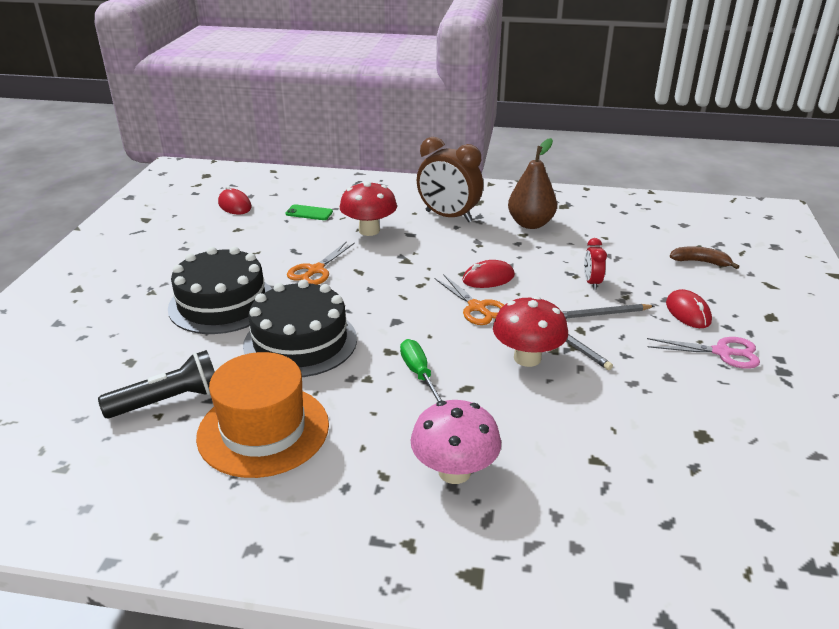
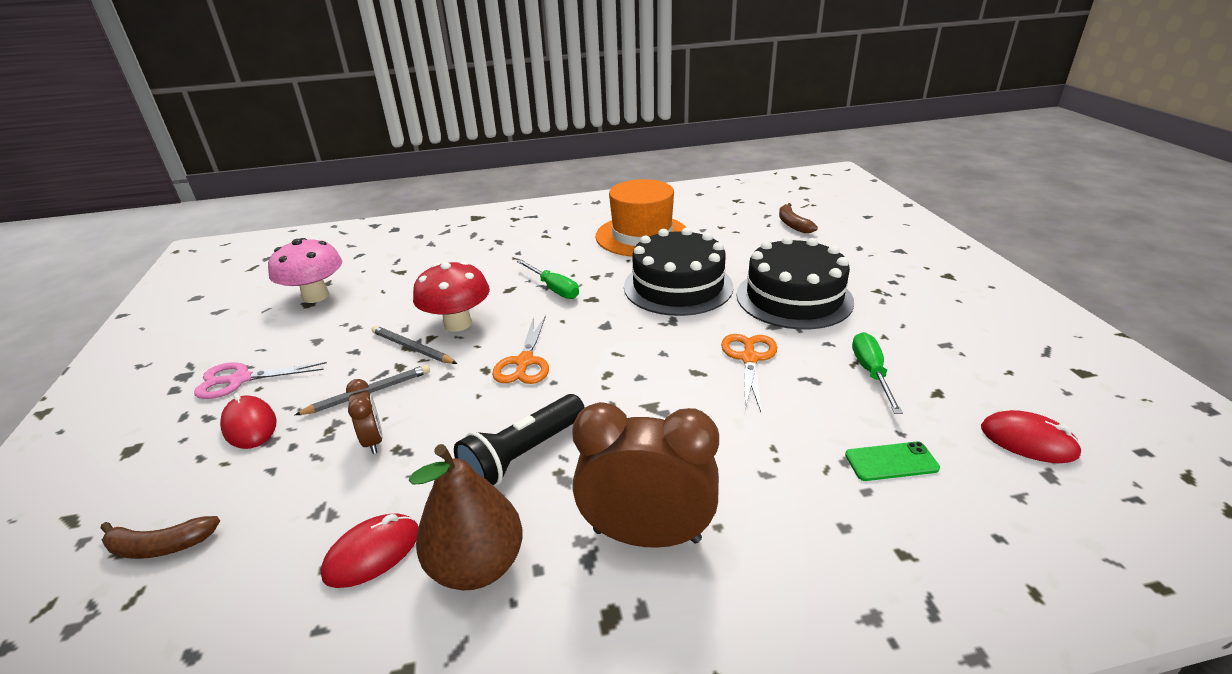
camera: 160 degrees right, 0 degrees up
(81, 391) = (793, 224): none -> brown banana
(168, 401) = (726, 233): black flashlight -> black flashlight (523, 454)
(255, 245) = (871, 373): none -> green screwdriver
(369, 230) = (753, 449): red mushroom -> none
(454, 471) = (500, 246): pink mushroom -> pink mushroom (316, 296)
(477, 307) = (524, 362): orange scissors -> orange scissors turned 120 degrees counterclockwise
(488, 278) = (523, 407): red mouse -> red mouse (372, 553)
(591, 282) = (373, 441): red clock -> brown clock

